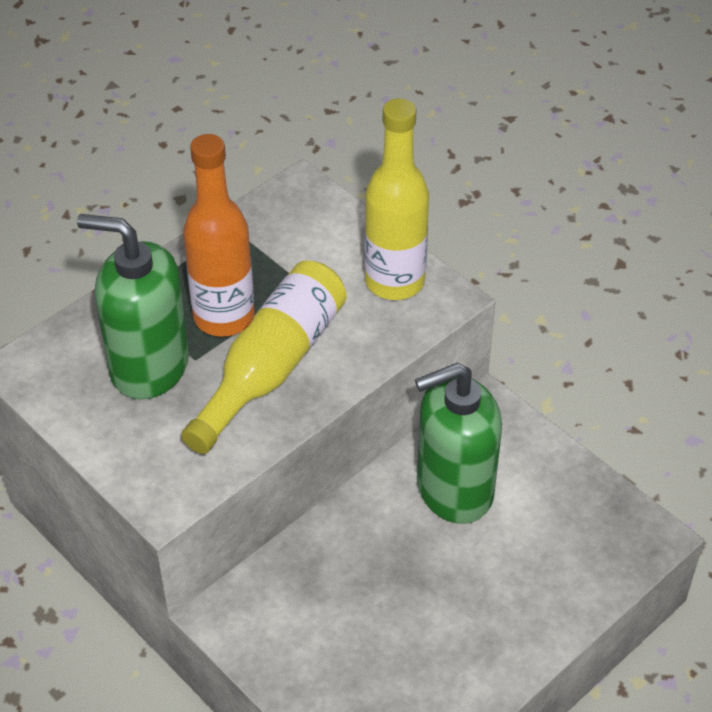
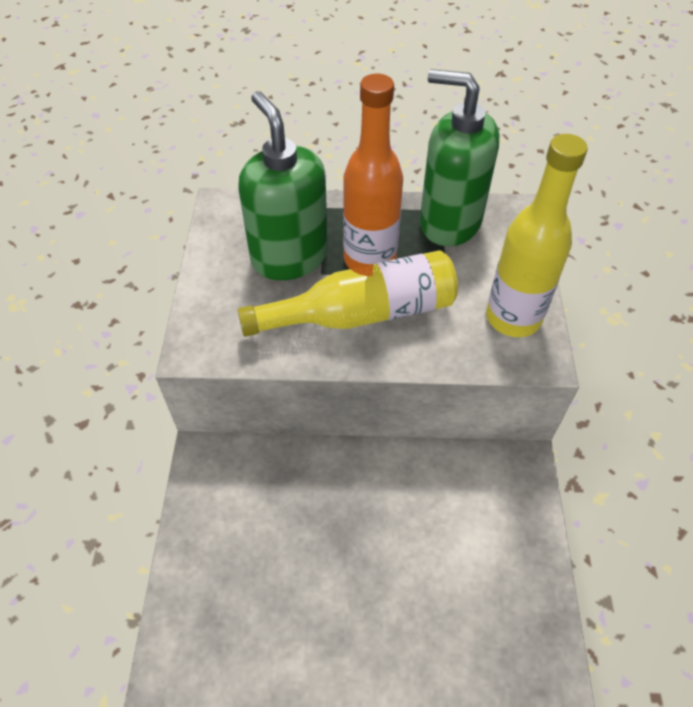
camera: 45 degrees right, 5 degrees up
(453, 490) = (436, 503): green soap dispenser -> green soap dispenser (449, 222)

